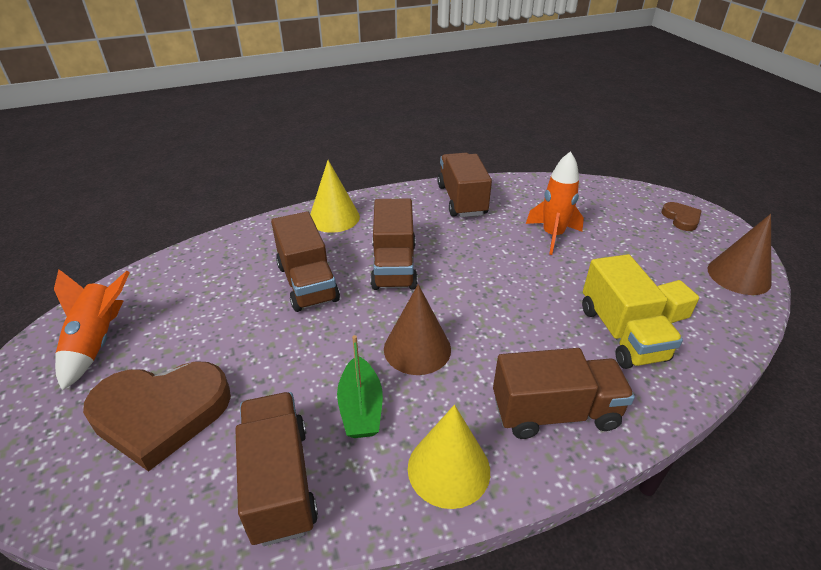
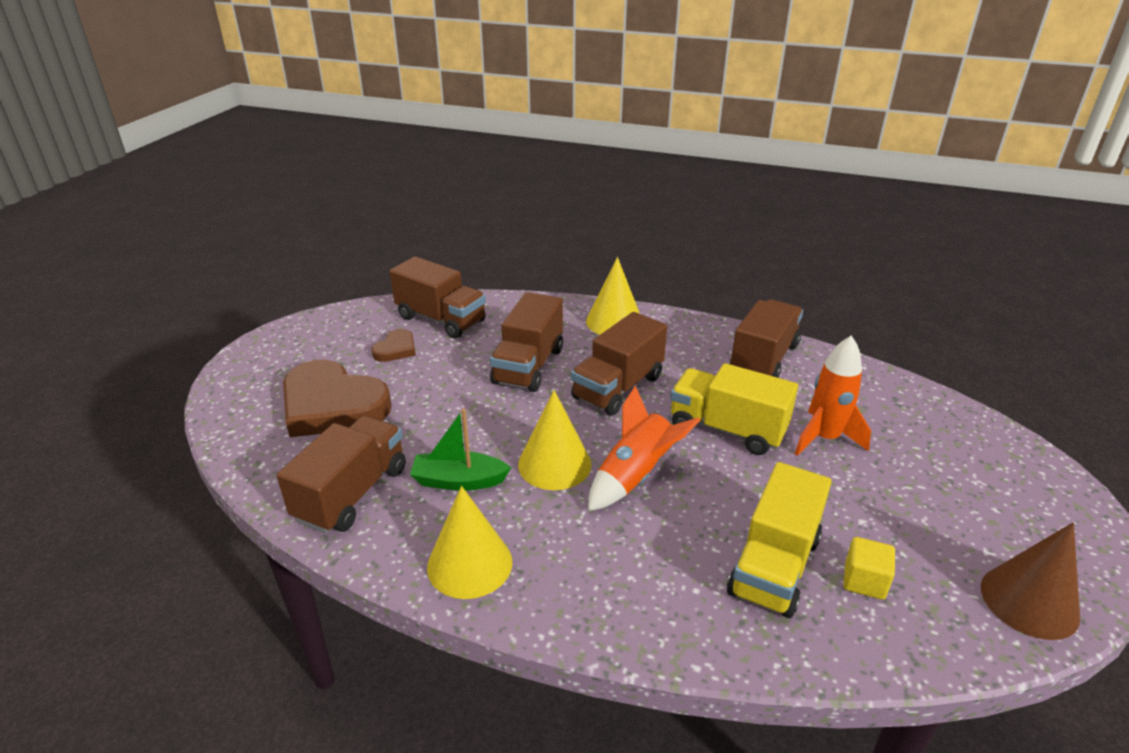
camera: 40 degrees right, 5 degrees down
(97, 342) = (345, 337): orange rocket -> orange rocket (635, 476)
(361, 407) = (459, 481): green boat -> green boat turned 60 degrees clockwise
(417, 348) = (554, 464): brown cone -> yellow cone
(495, 259) = (727, 429): none -> yellow truck
(555, 412) = (610, 585): brown truck -> brown truck (441, 319)
(681, 218) = (1038, 502): brown heart -> brown heart (396, 349)

